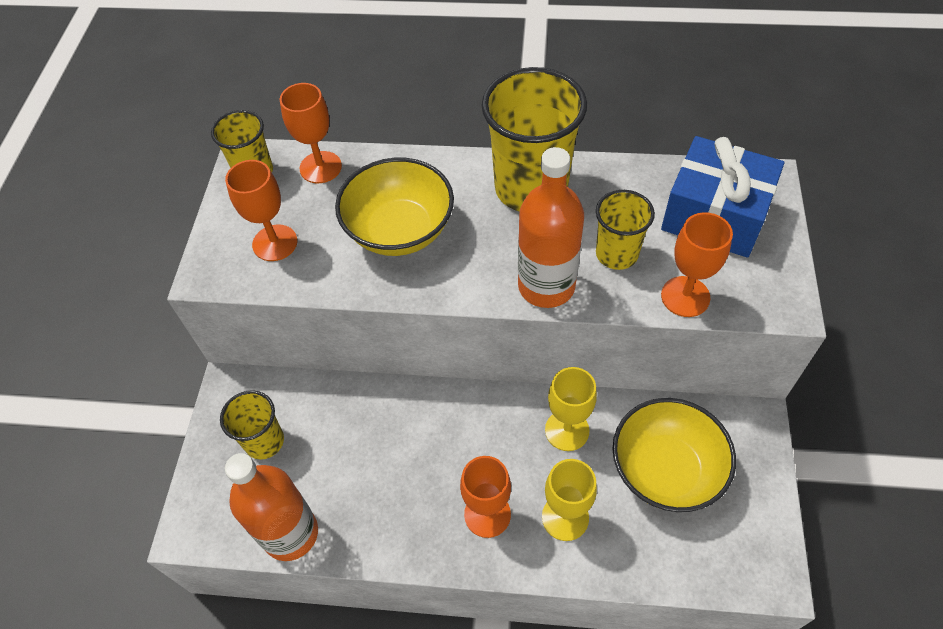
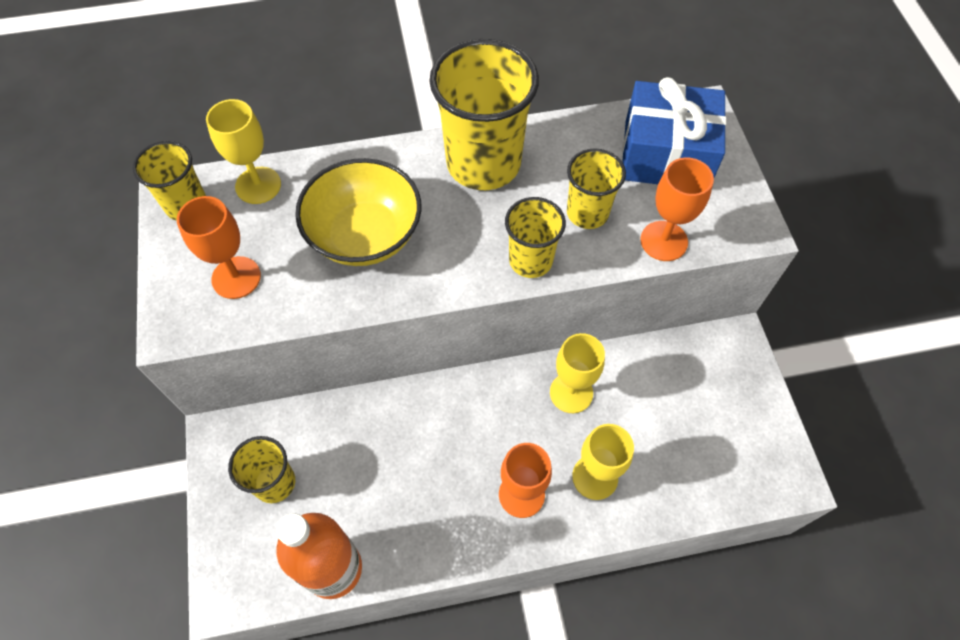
camera: 20 degrees left, 5 degrees up
(320, 167) = (258, 185): orange goblet -> yellow goblet
(546, 286) = (530, 260): orange bottle -> yellow cup
(665, 470) = (672, 406): yellow bowl -> none

